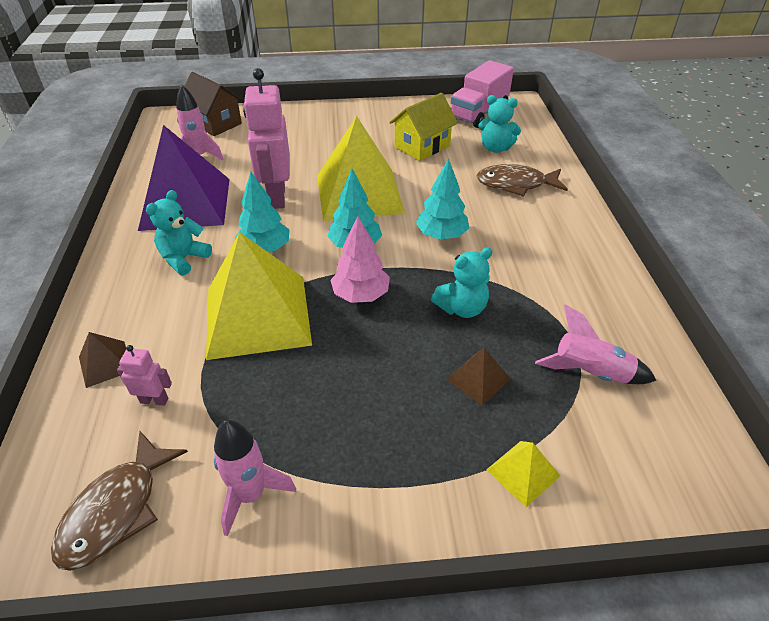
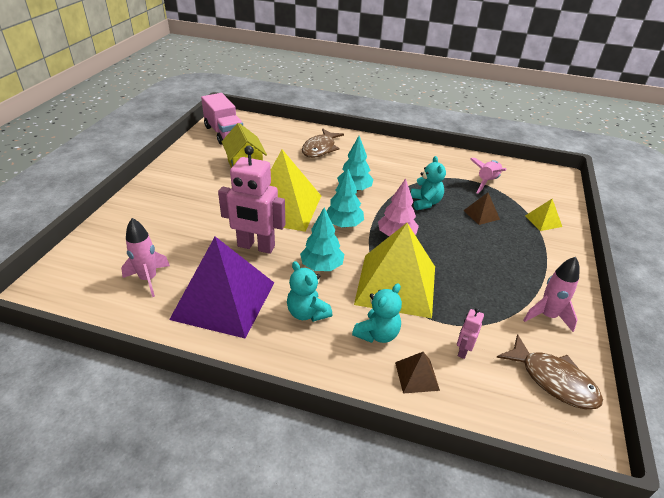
camera: 70 degrees left, 5 degrees down
(215, 123) = (92, 258): brown house -> none
(495, 148) = (274, 142): turquoise teddy bear -> turquoise teddy bear (377, 334)

